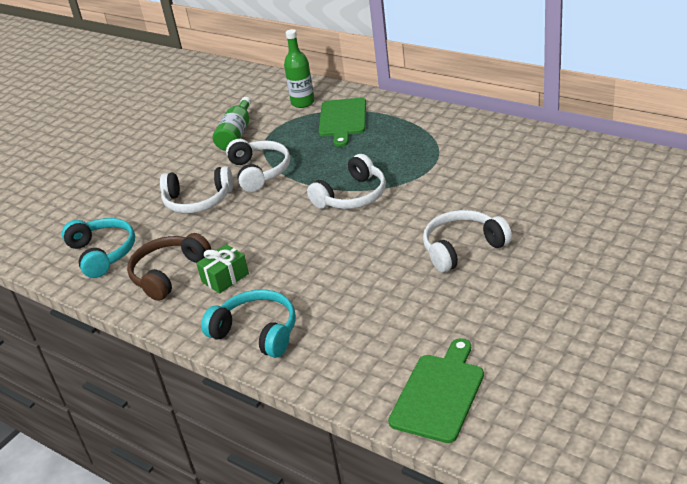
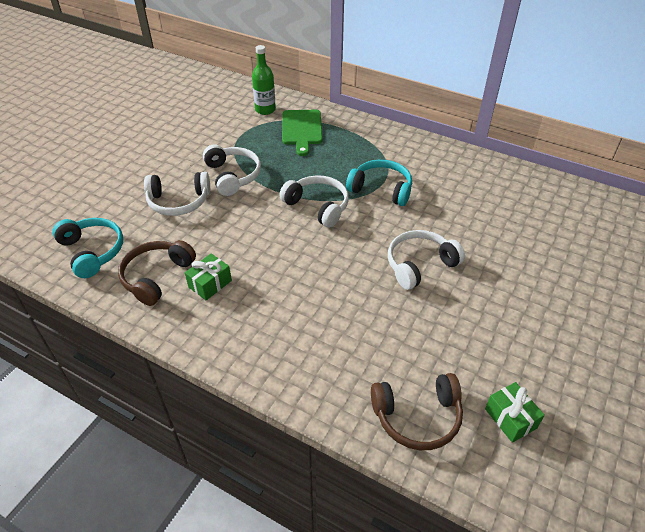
camera: 10 degrees left, 10 degrees up
(236, 134) = (208, 136): green bottle -> none
(257, 332) = (244, 343): turquoise headphones -> turquoise headphones (381, 189)
(352, 196) = (318, 206): white headphones -> white headphones turned 90 degrees counterclockwise
(439, 394) = (417, 417): green cutting board -> brown headphones
(545, 392) = (510, 418): none -> green gift

